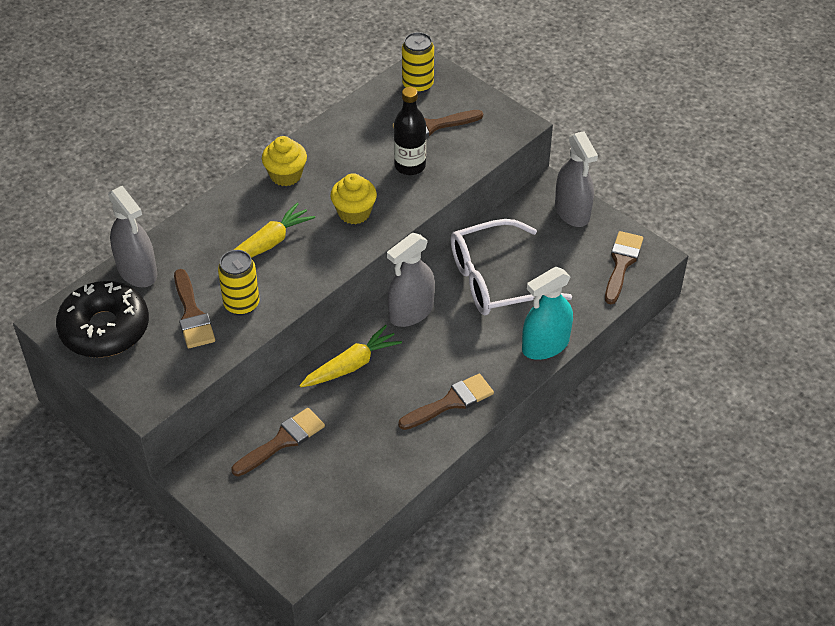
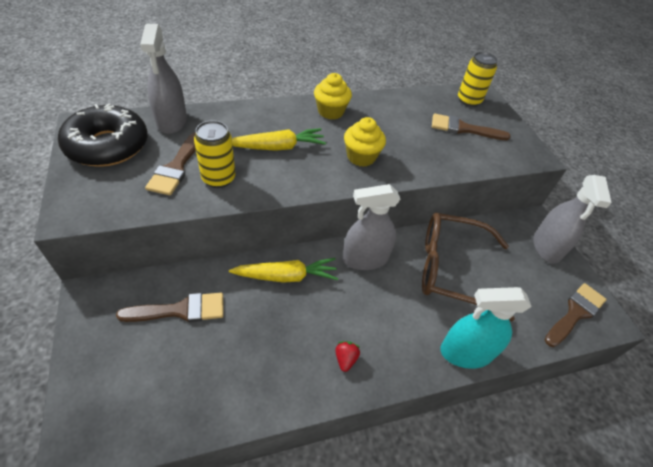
camera: 25 degrees right, 0 degrees up
(410, 166) = (428, 146): black bottle -> none
(451, 402) = (345, 359): brown brush -> red strawberry
(495, 280) = (451, 269): white glasses -> brown glasses

